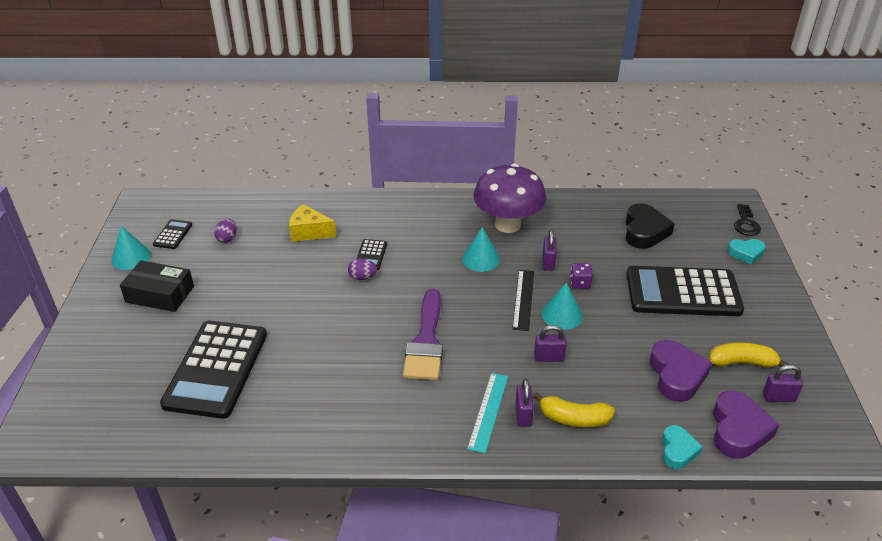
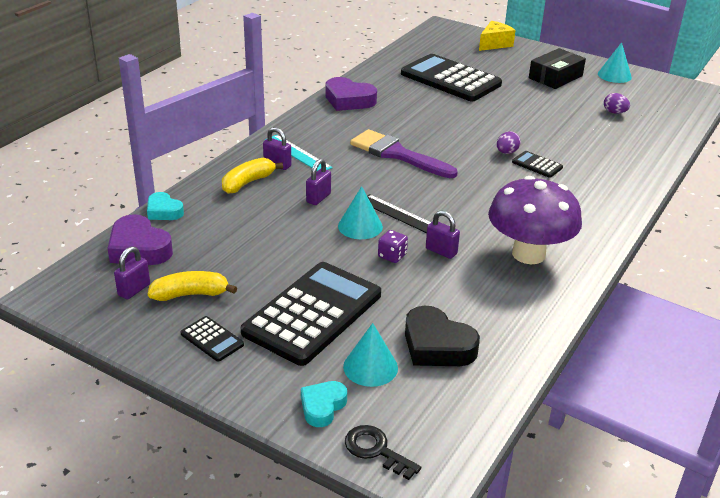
camera: 120 degrees right, 5 degrees down
(173, 234) = (637, 94): black calculator -> black calculator (212, 339)
(309, 232) = (597, 147): yellow cheese -> yellow cheese (494, 44)
(481, 259) = (482, 216): turquoise cone -> turquoise cone (370, 367)
(676, 375) = (225, 249): purple heart -> purple heart (348, 100)
(742, 362) = (190, 294): yellow banana -> yellow banana turned 135 degrees counterclockwise

